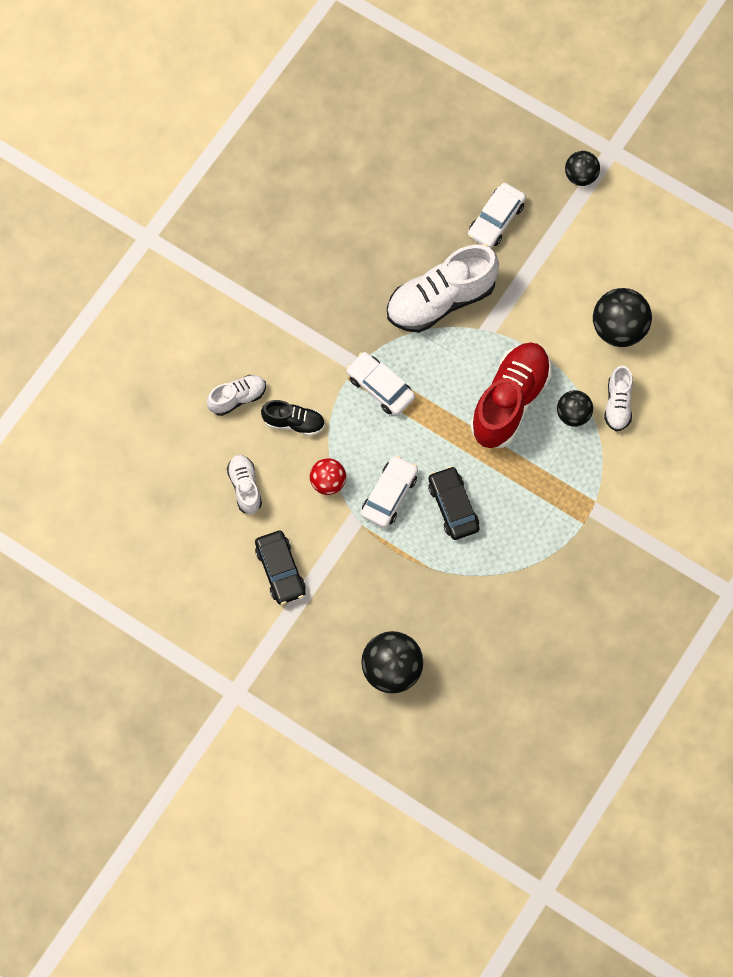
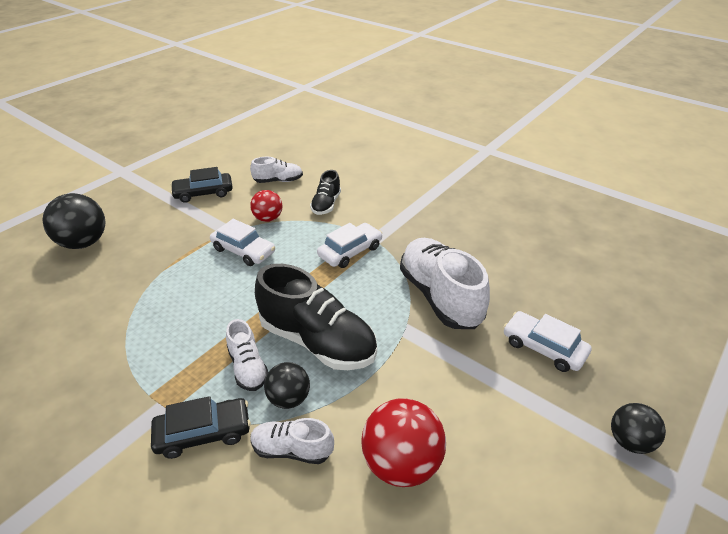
camera: 95 degrees right, 30 degrees down
(237, 398) = (353, 180): white shoe -> white shoe (248, 367)
(453, 506) = (215, 290): black car -> black car (203, 433)
(510, 401) = (317, 341): red shoe -> black shoe
(619, 329) = (401, 463): black ball -> red ball

